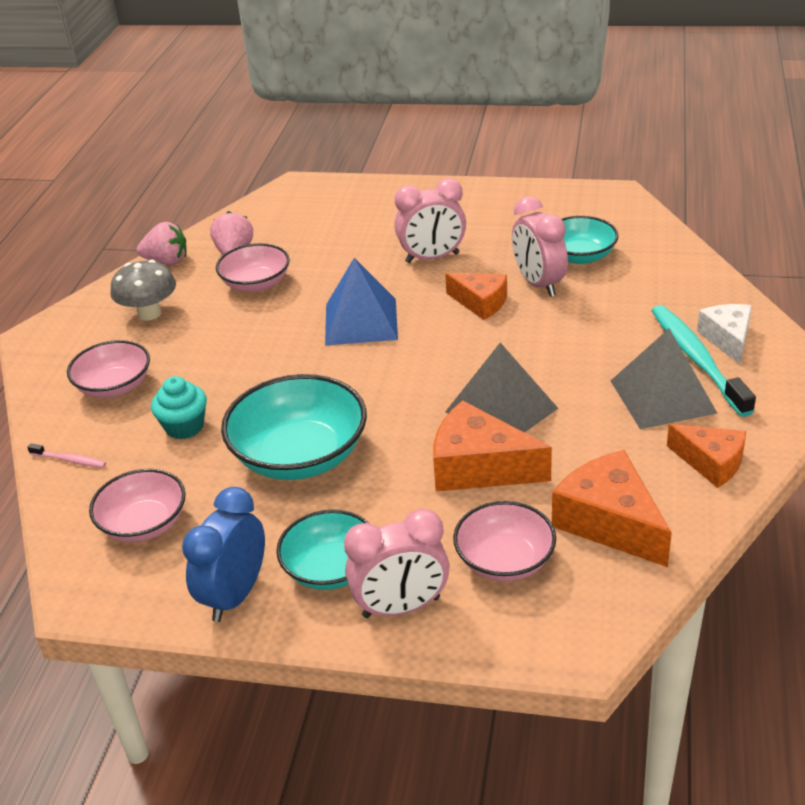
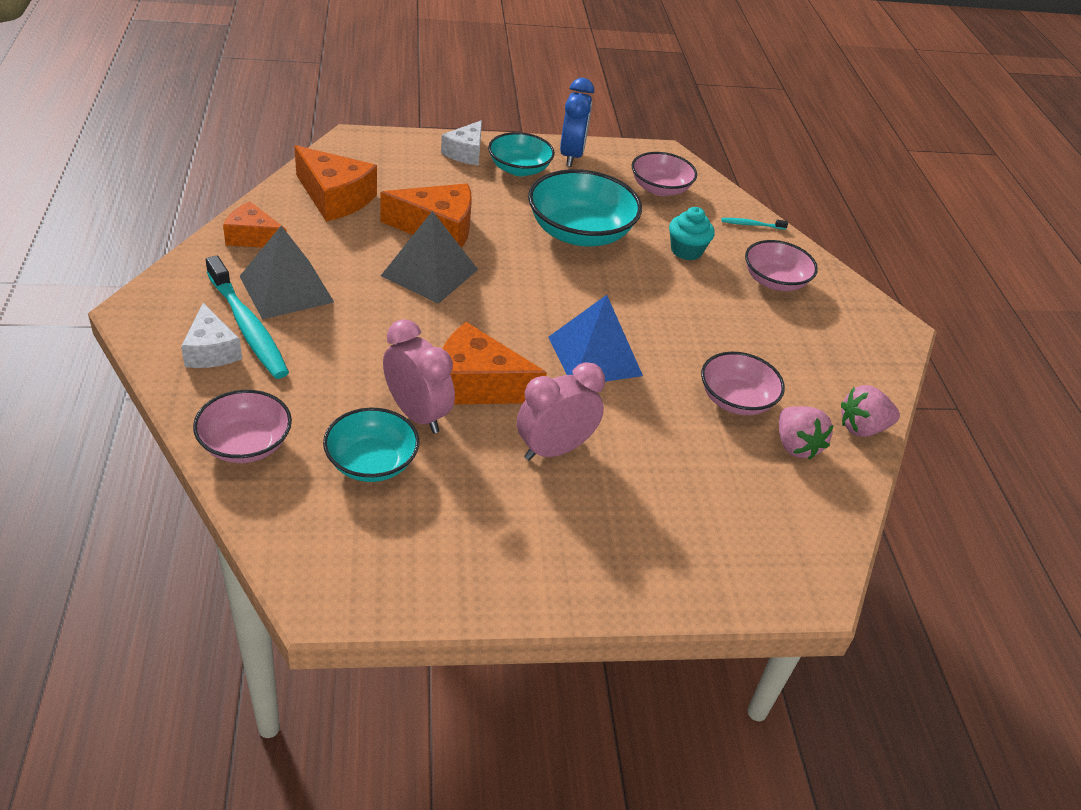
camera: 155 degrees right, 5 degrees up
(69, 460) = (751, 225): pink toothbrush -> turquoise toothbrush
(149, 313) = (815, 356): grey mushroom -> none
(401, 607) = (466, 152): pink clock -> white cheese
(480, 303) = (477, 385): orange cheese -> orange cheese, size x1.54
(505, 560) = (406, 176): pink bowl -> pink bowl (245, 444)

